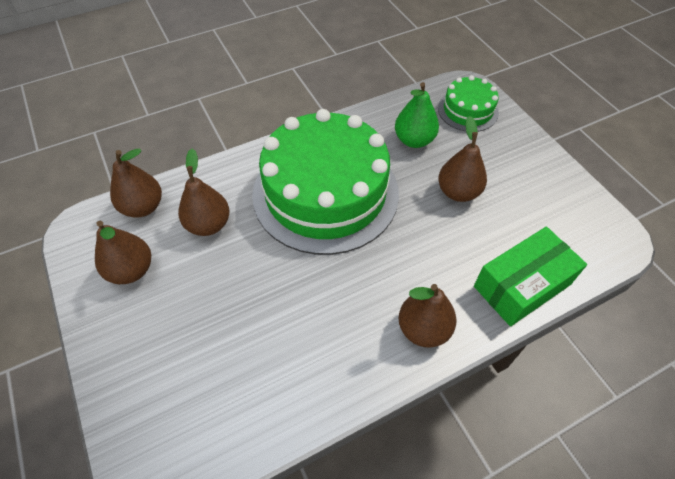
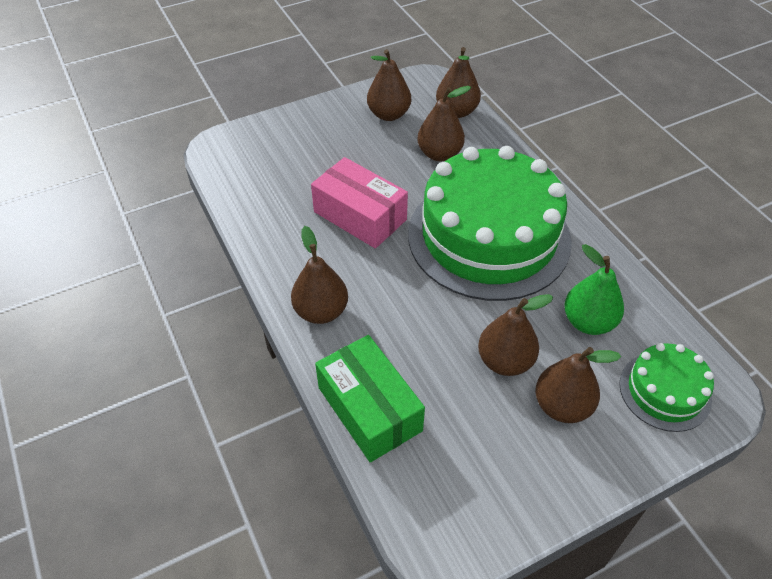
camera: 90 degrees right, 5 degrees down
(294, 297) = (360, 216): none -> pink box
(491, 163) = (562, 406): none -> brown pear

